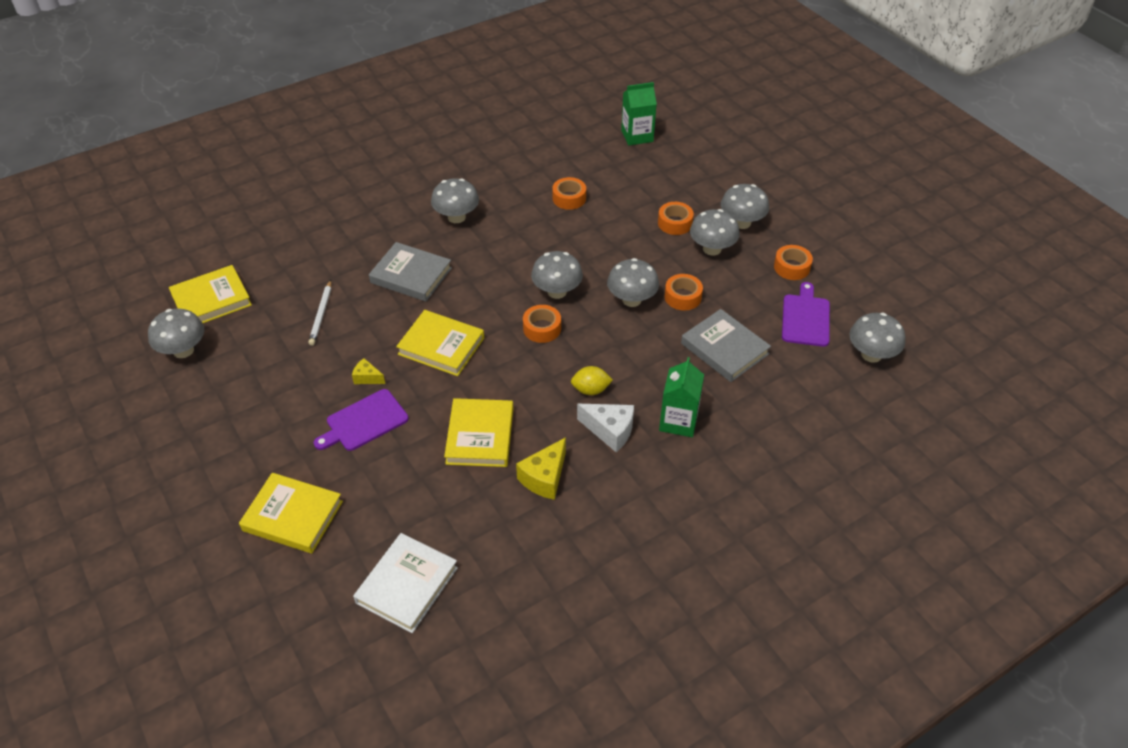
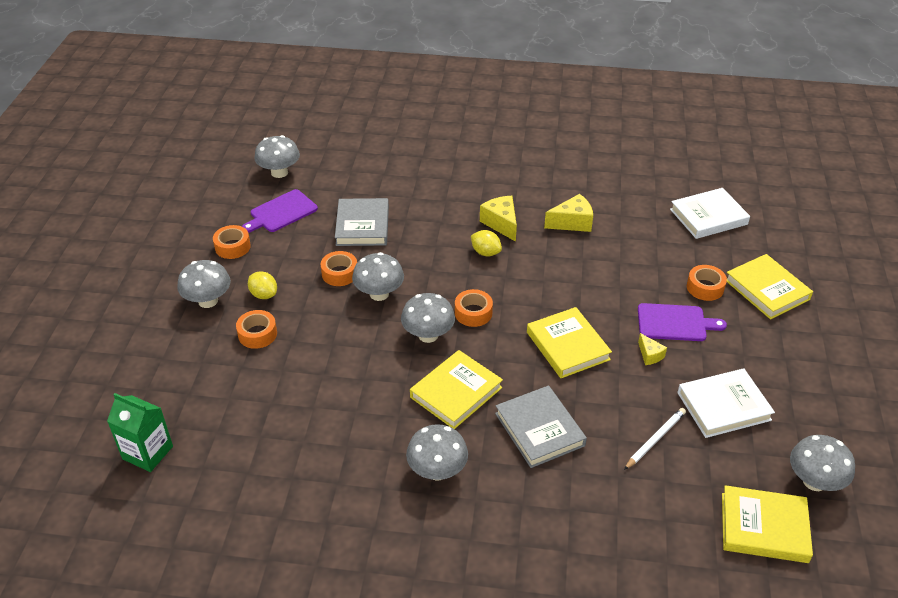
camera: 140 degrees left, 5 degrees down
(280, 369) = (723, 406): none -> white book
(480, 436) = (593, 267): yellow book -> yellow book (456, 392)
(569, 198) = (309, 420): orange tape -> orange tape (705, 287)
(610, 431) = (501, 223): white cheese -> yellow cheese
(678, 421) = (451, 205): green carton -> none
(712, 249) = (264, 295): grey mushroom -> yellow lemon

